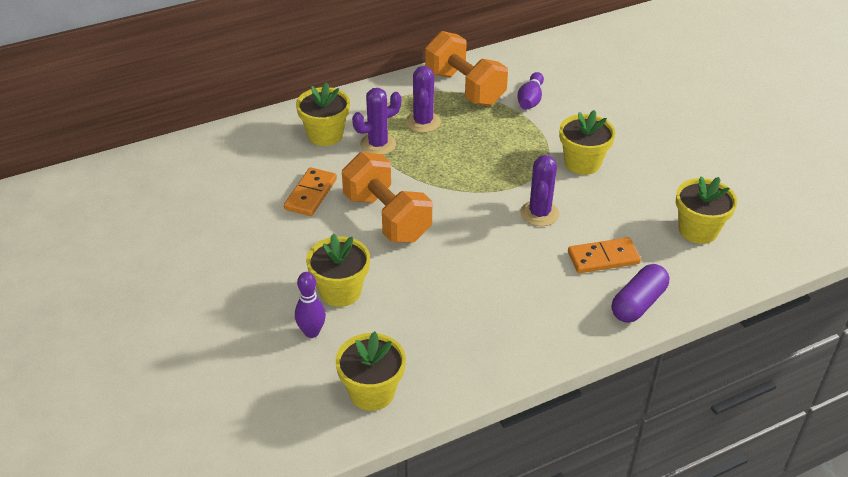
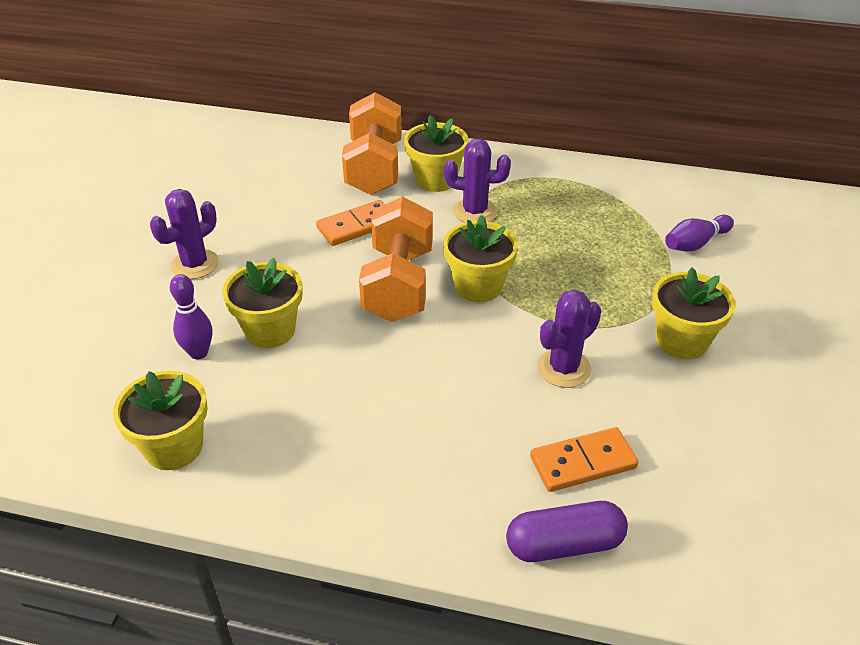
camera: 40 degrees right, 0 degrees up
(423, 122) = (546, 212): purple cactus -> purple cactus (195, 264)
(464, 88) = (631, 199): orange dumbbell -> orange dumbbell (374, 168)
(603, 258) = (583, 462): orange domino -> orange domino turned 45 degrees counterclockwise
(698, 230) = (750, 504): yellow flower pot -> yellow flower pot (478, 286)

